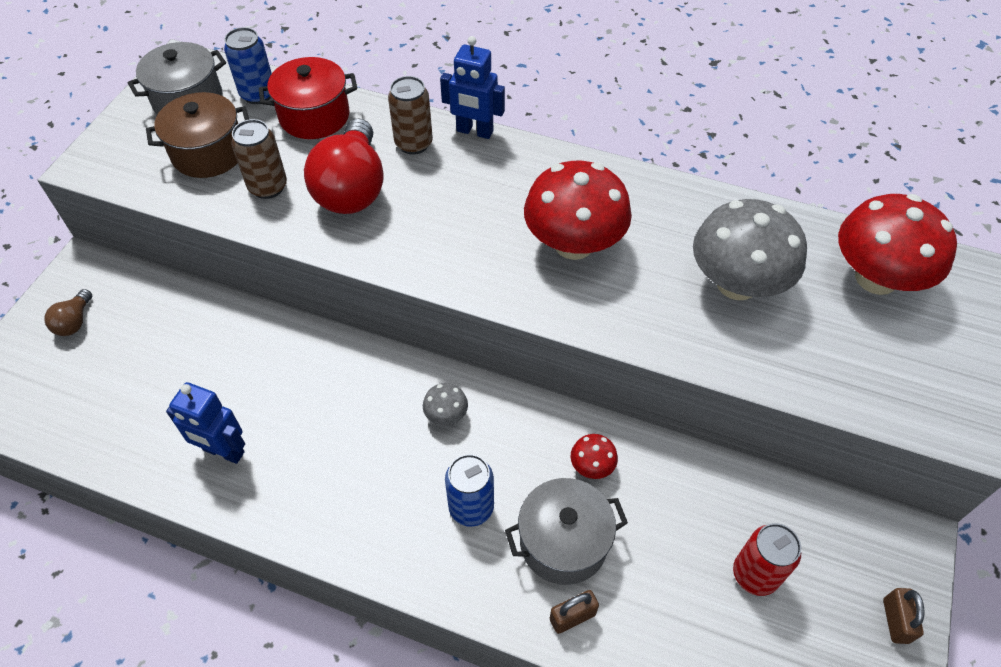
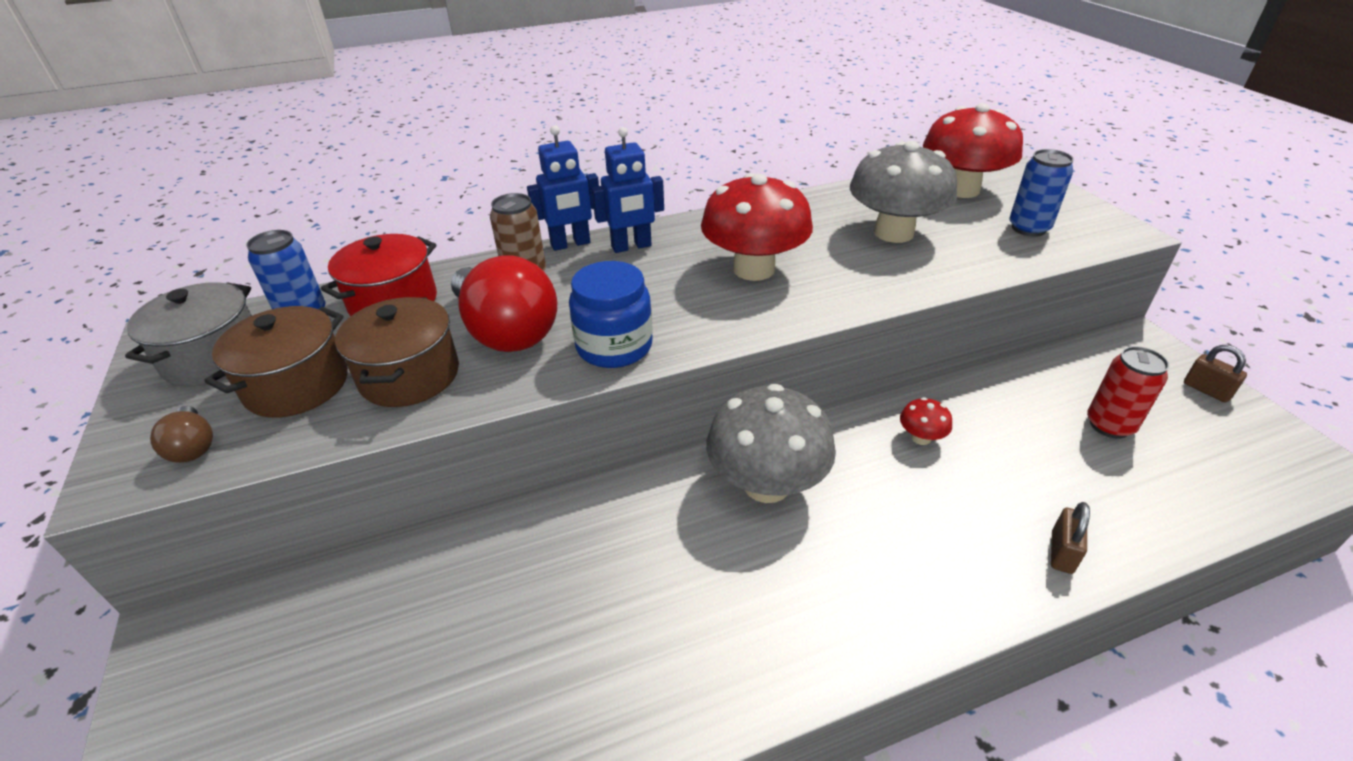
camera: 40 degrees left, 15 degrees down
(74, 322) = (219, 702): brown light bulb -> brown light bulb (193, 447)
(223, 451) = (587, 685): blue robot -> blue robot (631, 247)
(268, 187) = (409, 375): brown can -> brown pot
(400, 247) = (614, 346): none -> blue jar
(446, 415) = (766, 484): grey mushroom -> grey mushroom, size x2.32
(471, 508) = (882, 537): blue can -> blue can (1028, 228)
(563, 542) = (979, 505): grey pot -> none

